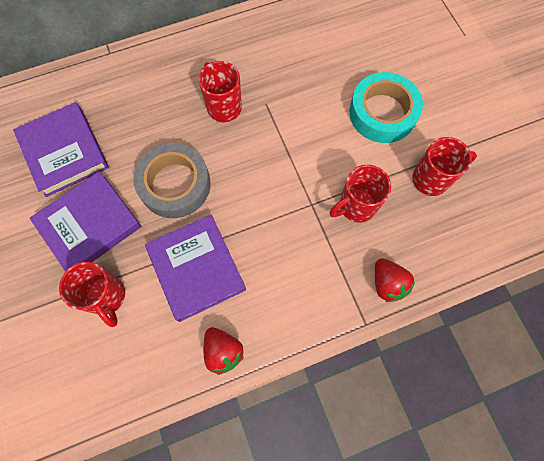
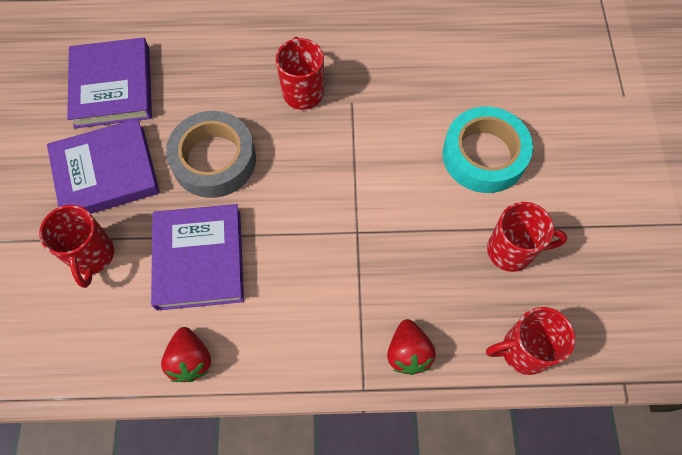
camera: 20 degrees right, 5 degrees down
(356, 206) = (408, 252): red mug -> red mug (523, 351)

